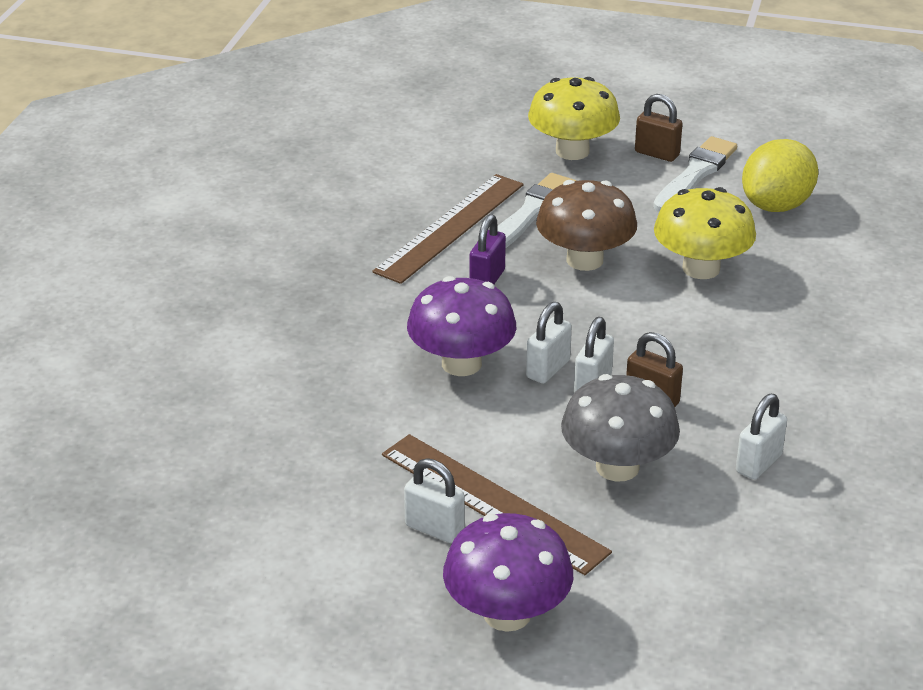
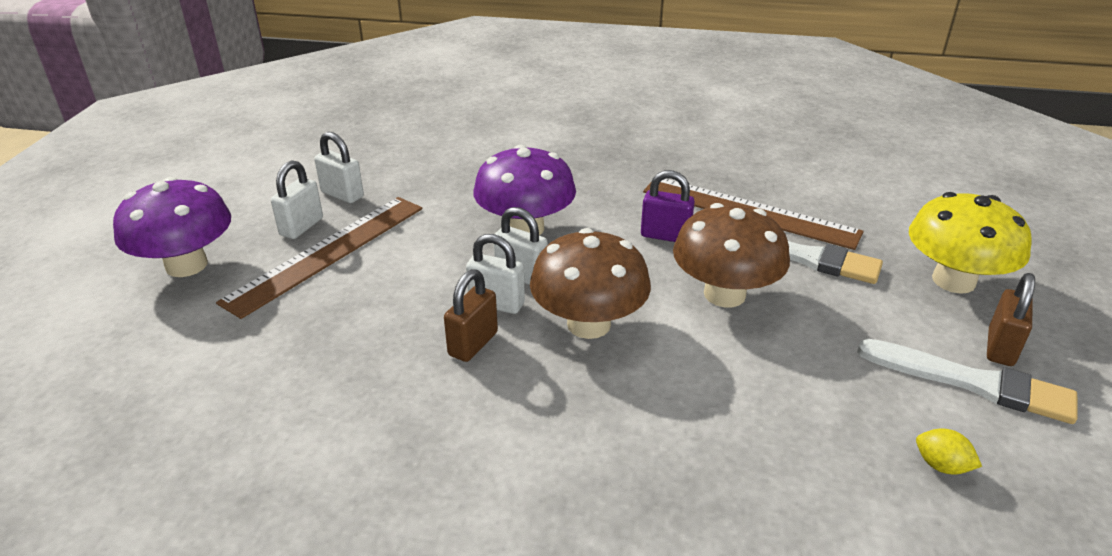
camera: 85 degrees right, 0 degrees up
(617, 467) = (364, 321): grey mushroom -> none
(625, 335) = (588, 324): none -> brown mushroom
(701, 268) = (742, 385): yellow mushroom -> none
(758, 464) = (354, 425): white padlock -> white padlock (342, 195)
(776, 205) = (941, 466): yellow lemon -> yellow lemon, size x0.41

